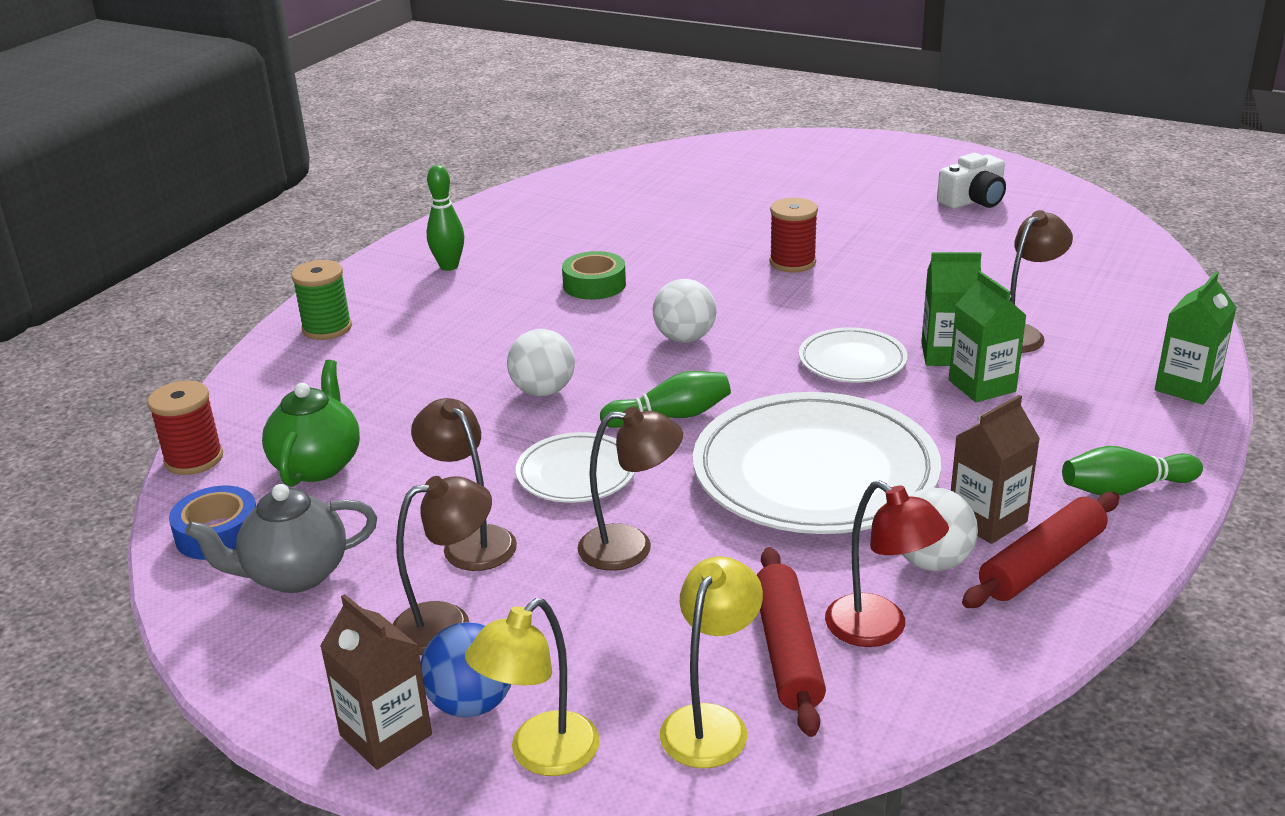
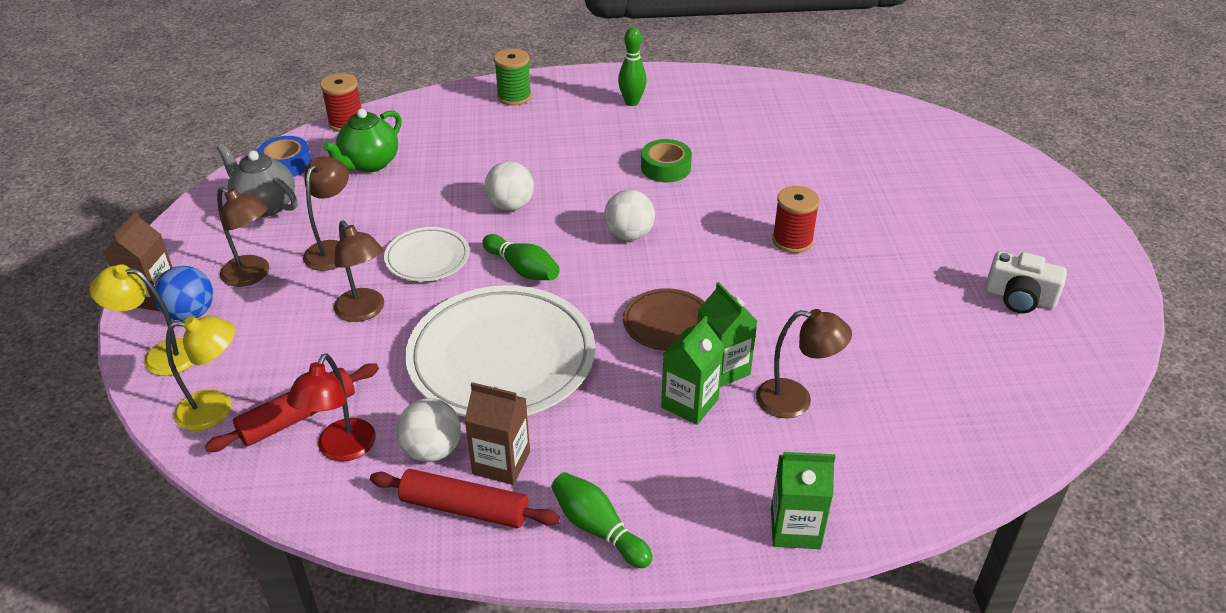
camera: 55 degrees right, 10 degrees up
(318, 465) = (369, 163): green teapot -> green teapot turned 150 degrees clockwise
(852, 361) = (668, 323): white plate -> brown plate

